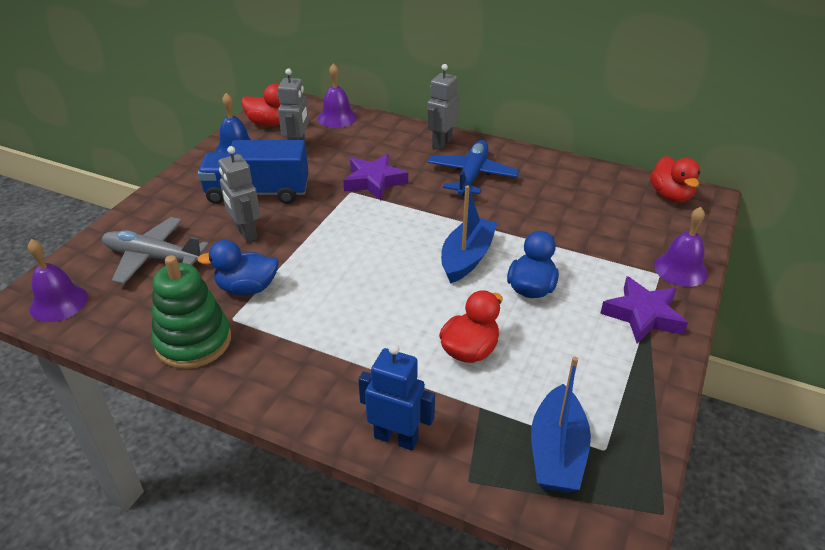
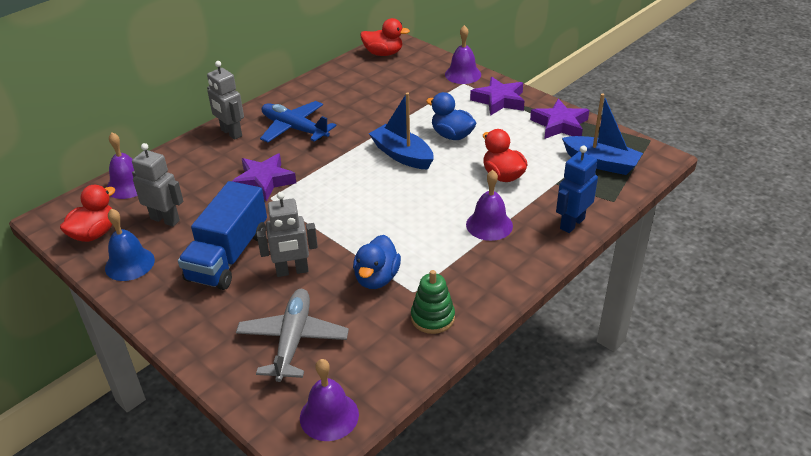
camera: 70 degrees left, 0 degrees up
(153, 257) = (293, 340): grey plane -> grey plane turned 150 degrees clockwise
(193, 342) = (432, 317): green stacking toy -> green stacking toy, size x0.65
(364, 356) = (489, 225): none -> purple bell
(627, 389) = (559, 125): none -> purple star

